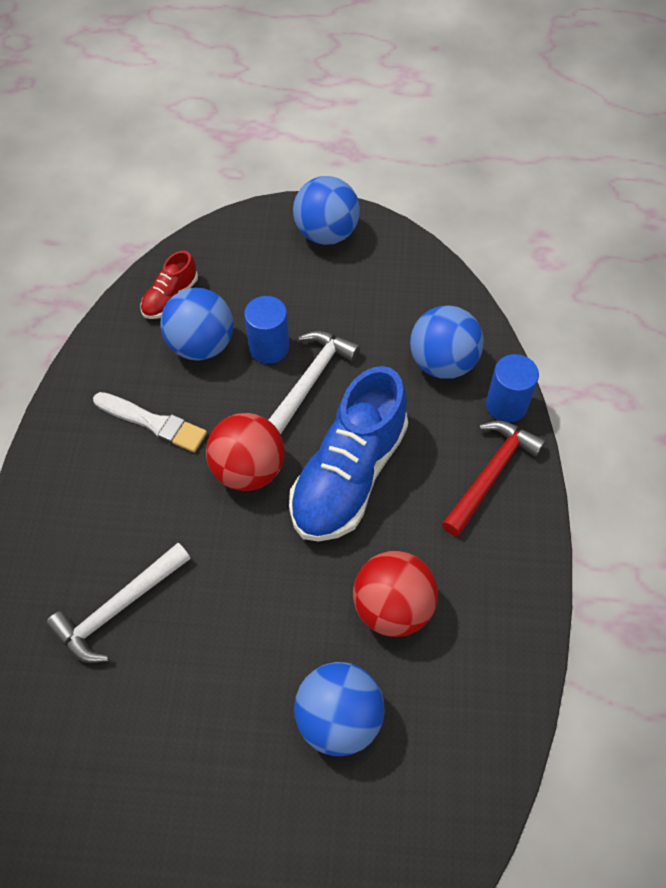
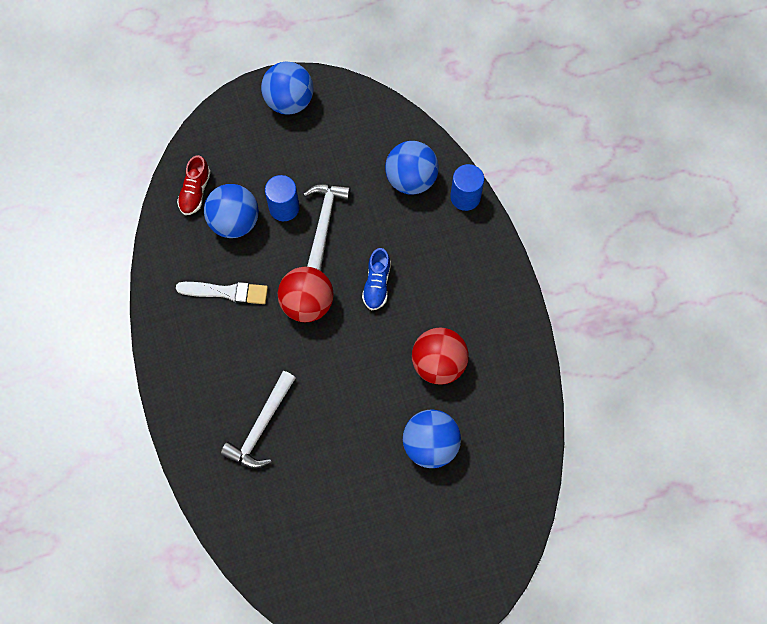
camera: 20 degrees left, 10 degrees up
(348, 475) = (377, 284): blue shoe -> blue shoe, size x0.47
(491, 474) = (471, 251): red hammer -> none

